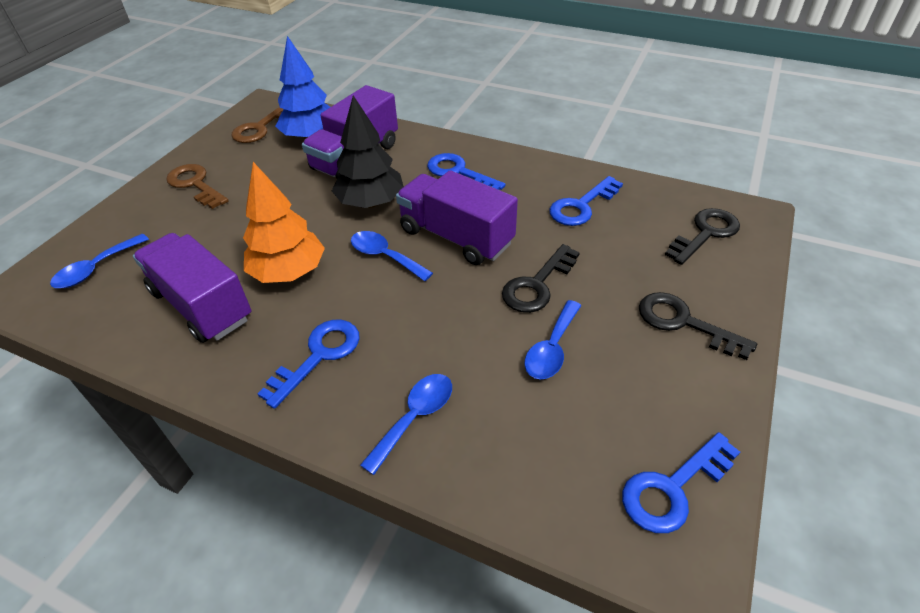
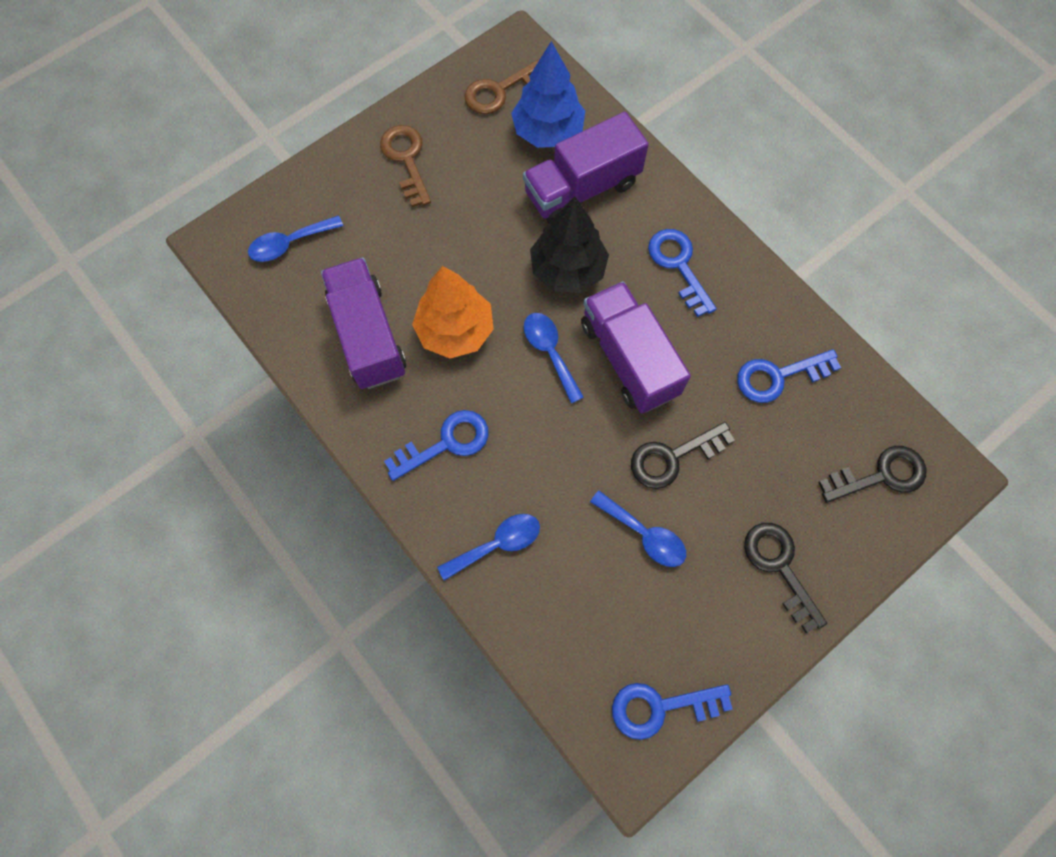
camera: 25 degrees right, 25 degrees up
(552, 349) = (644, 534): blue spoon -> blue spoon turned 105 degrees counterclockwise

